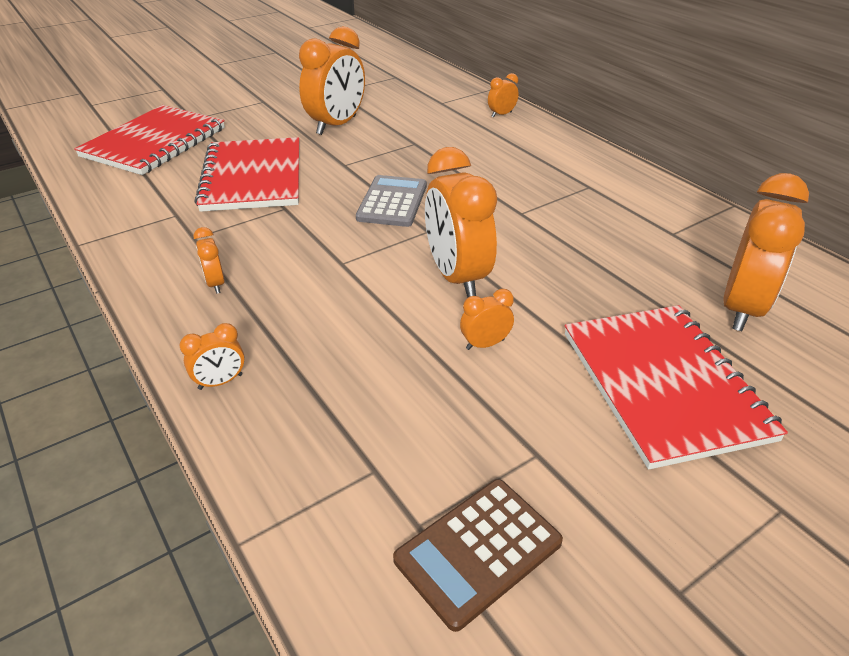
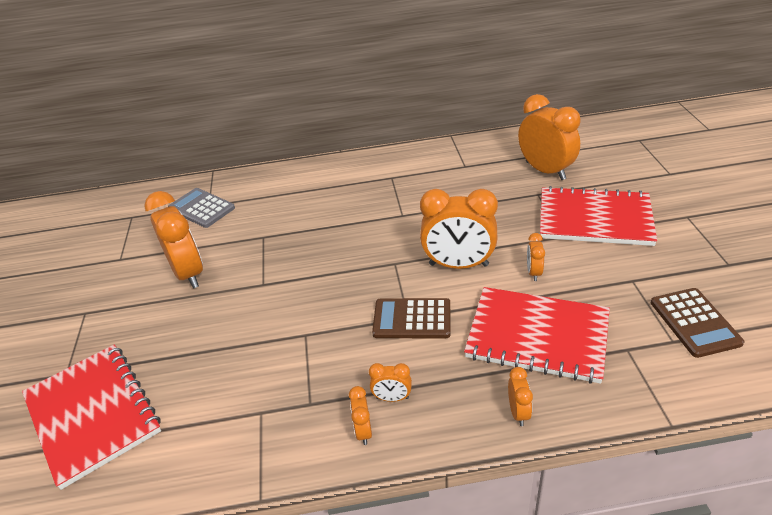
camera: 60 degrees left, 0 degrees up
(253, 177) = (235, 346): red notebook -> red notebook (537, 336)
(340, 266) = (412, 319): none -> brown calculator
(392, 202) = (343, 271): grey calculator -> grey calculator (202, 208)
(501, 114) = (259, 182): orange clock -> orange clock (363, 431)

